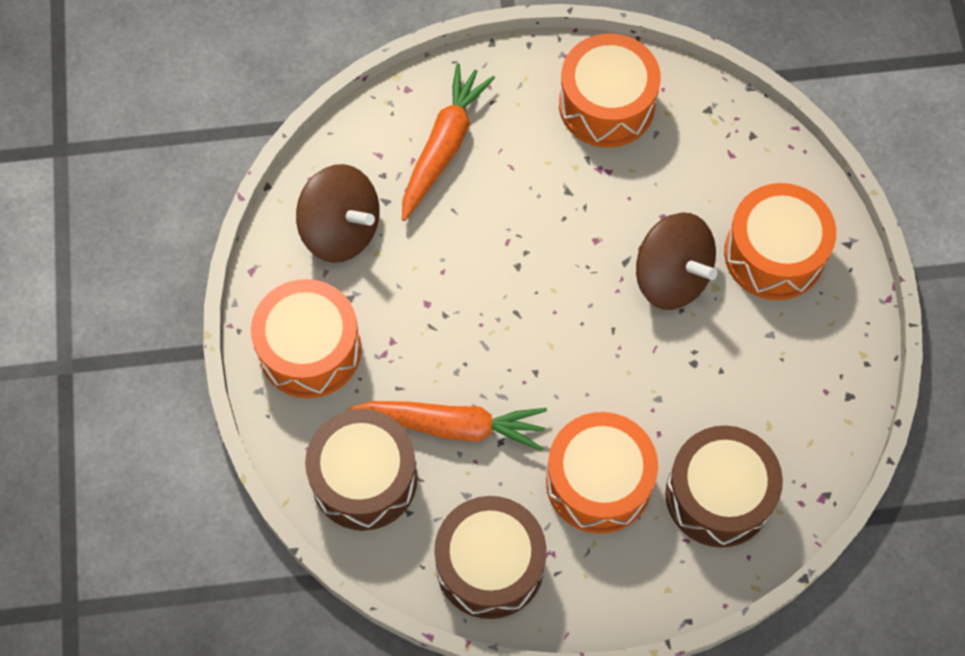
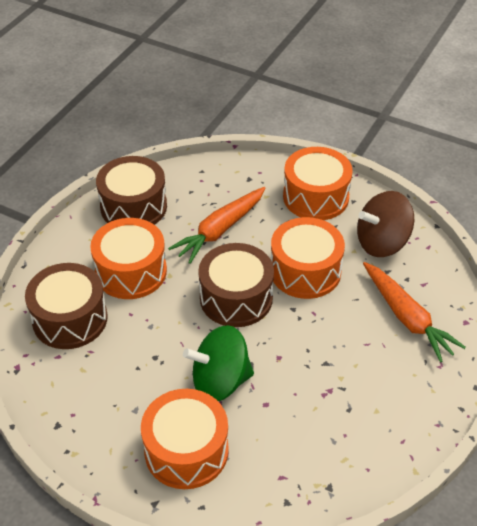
camera: 125 degrees right, 20 degrees down
(364, 478) = (224, 184): brown drum -> brown drum (236, 298)
(606, 105) = (378, 425): orange drum -> orange drum (305, 271)
(671, 277) = (220, 381): brown spinning top -> green spinning top

